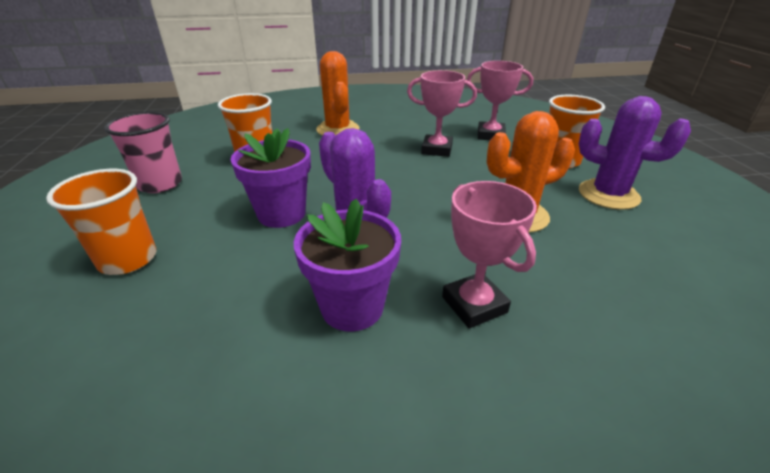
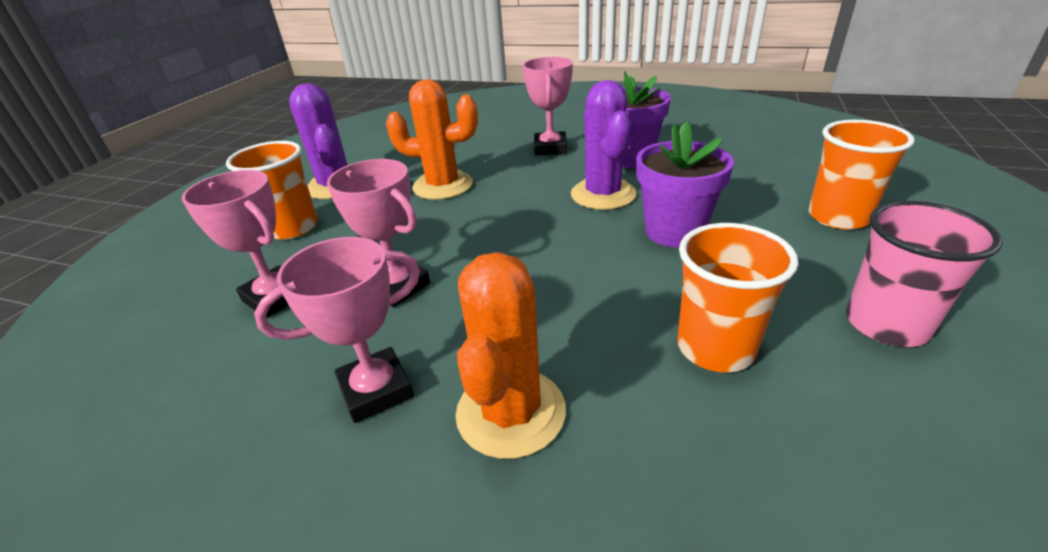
camera: 150 degrees left, 0 degrees up
(394, 124) = (376, 390): none -> pink trophy

